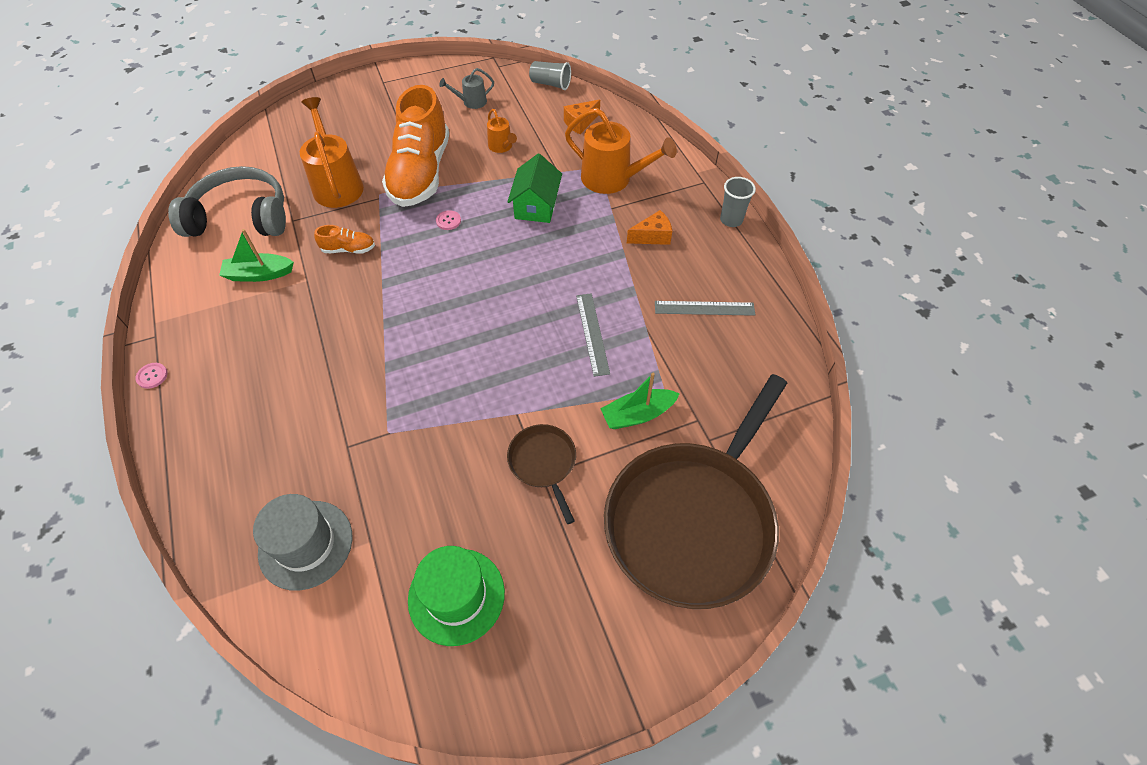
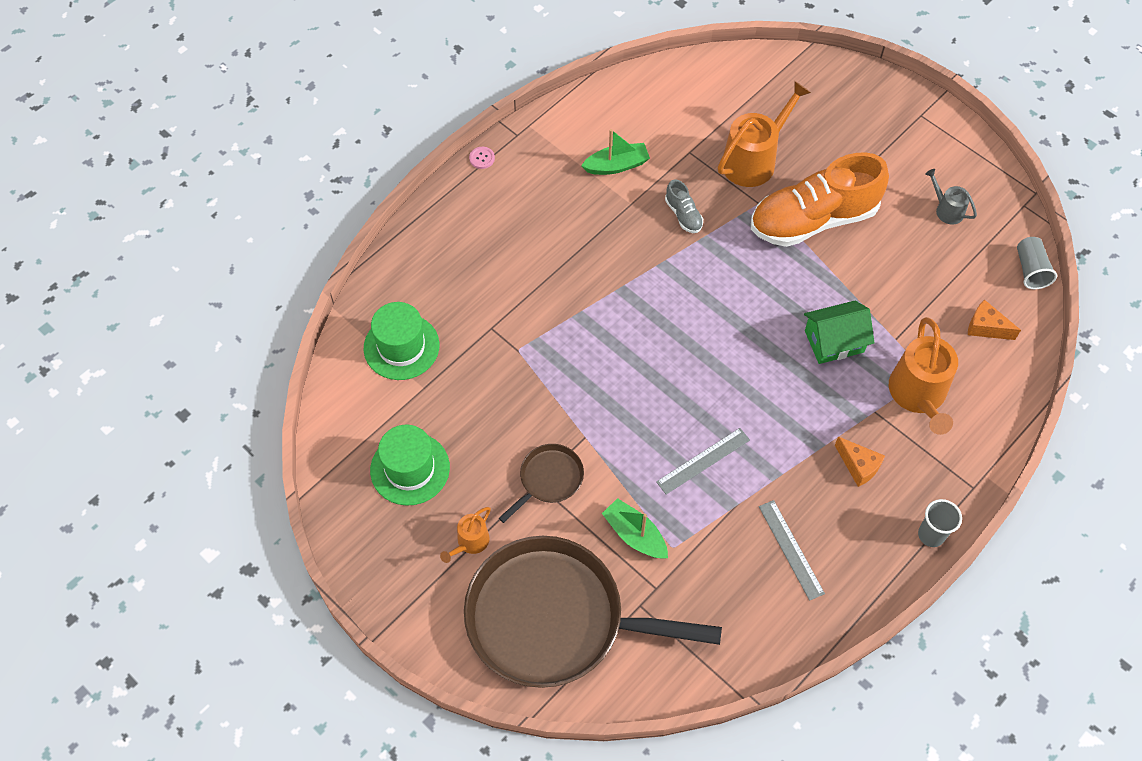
camera: 65 degrees right, 5 degrees up
(241, 217) = (669, 112): grey headphones -> none
(259, 274) = (616, 165): green boat -> green boat turned 105 degrees clockwise
(306, 544) = (401, 347): grey hat -> green hat
(348, 249) = (683, 215): orange shoe -> grey shoe
(448, 221) = (766, 276): pink button -> none
(501, 146) = (898, 271): orange watering can -> orange watering can (470, 542)

